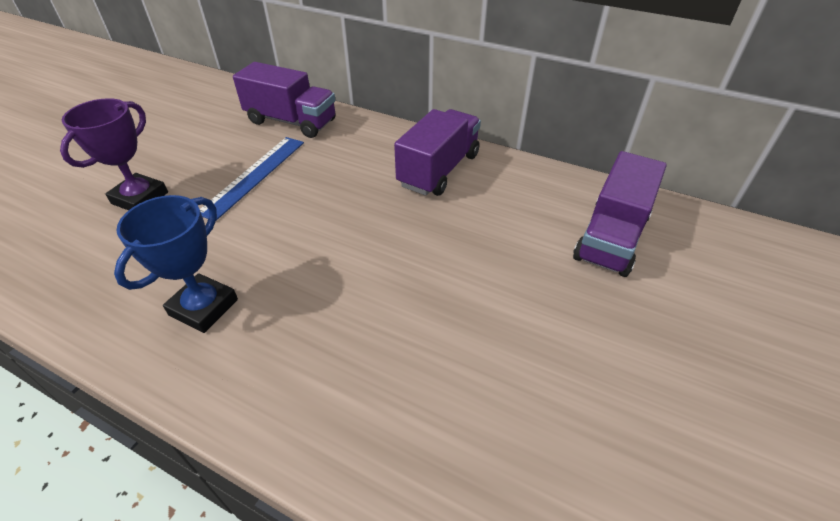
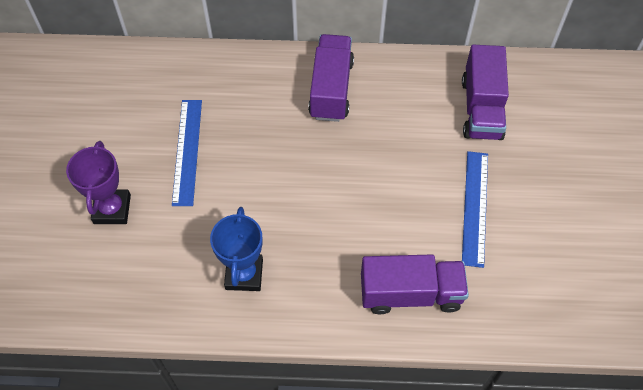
camera: 25 degrees left, 15 degrees up
(291, 121) = (171, 79): purple truck -> purple truck (410, 293)
(550, 344) = (475, 207): none -> blue ruler

